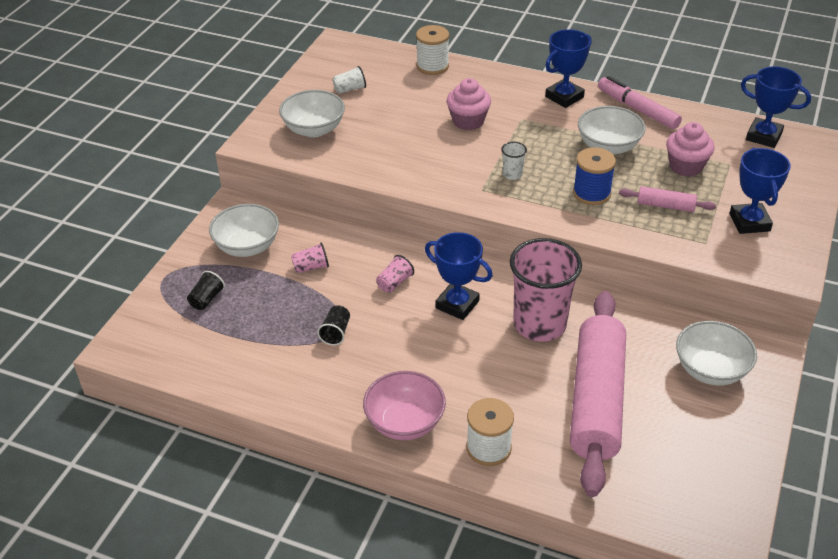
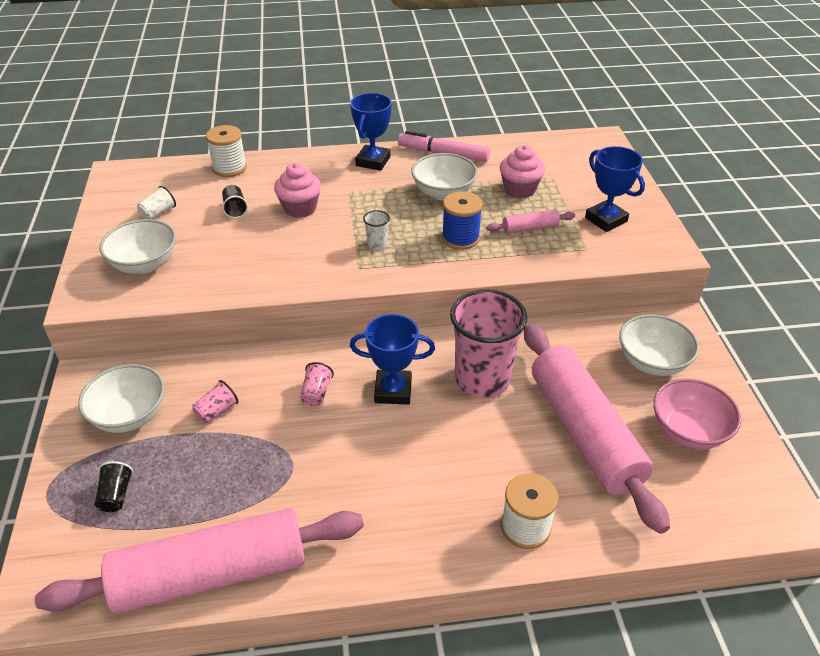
camera: 30 degrees left, 0 degrees up
(238, 378) = (211, 573): none -> pink rolling pin
(336, 332) = (289, 471): black cup -> black cup (235, 209)
(405, 422) = (426, 539): pink bowl -> pink bowl (688, 431)
(763, 136) = (559, 147): blue trophy -> none

